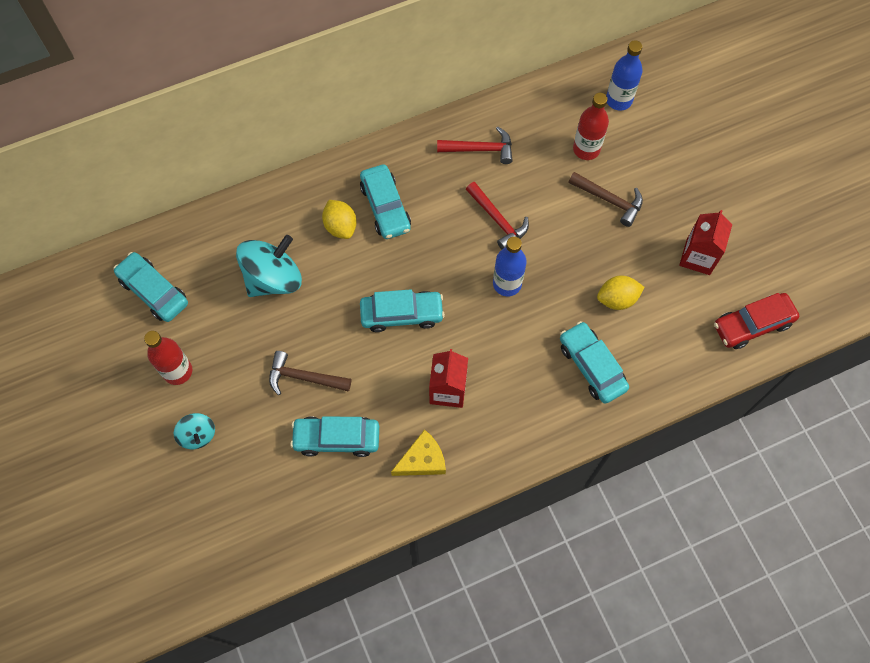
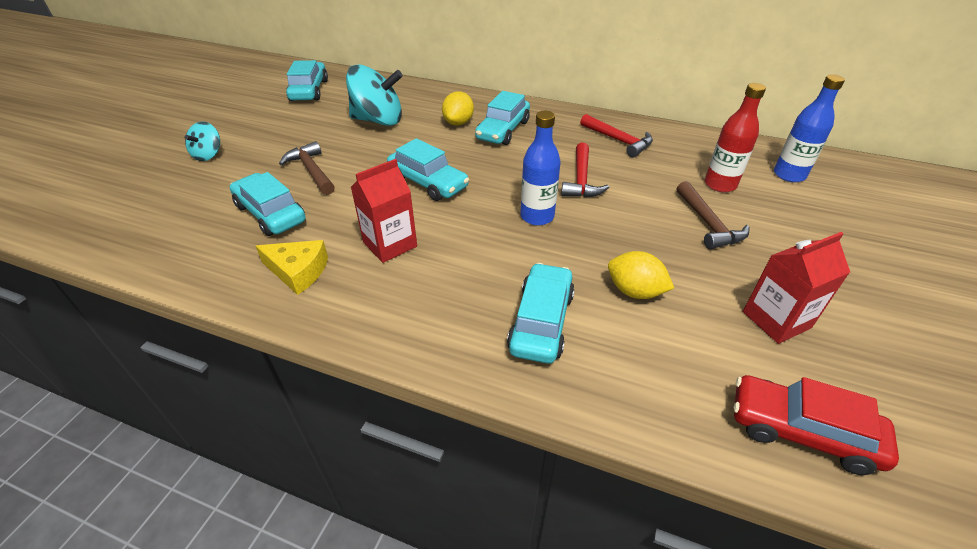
camera: 45 degrees right, 25 degrees down
(178, 371) = (256, 124): red bottle -> none

